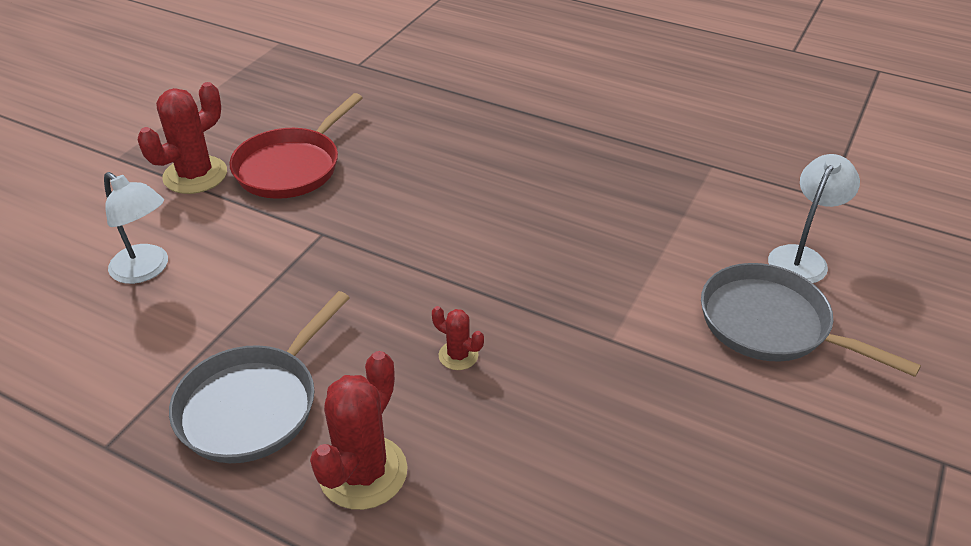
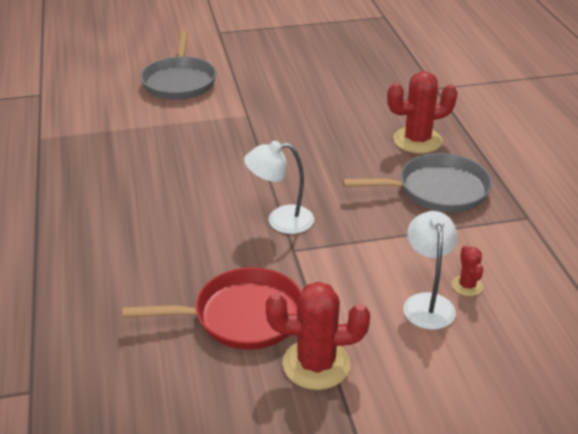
camera: 130 degrees left, 5 degrees down
(458, 355) = (318, 150): red cactus -> red cactus (467, 286)
(802, 257) = (111, 87): white lamp -> white lamp (280, 220)

